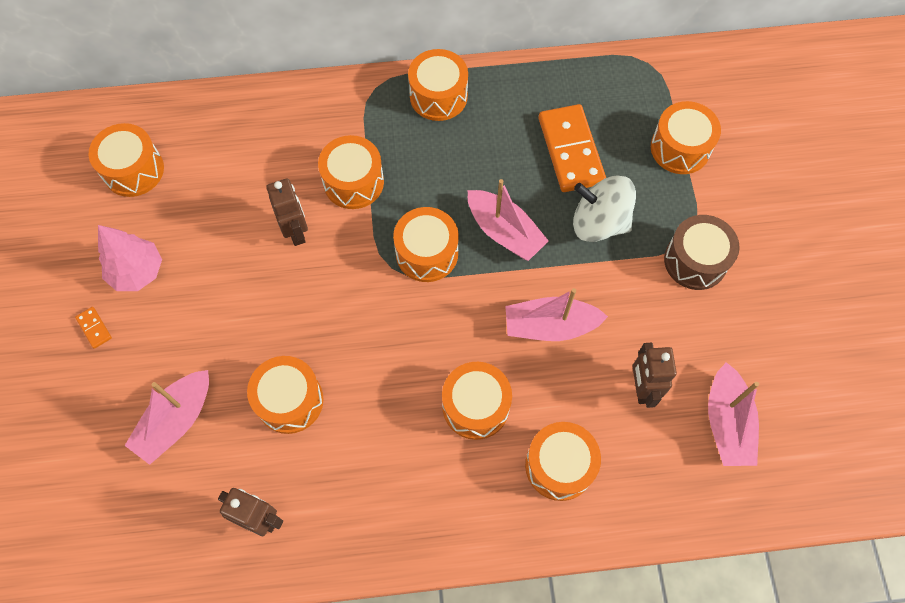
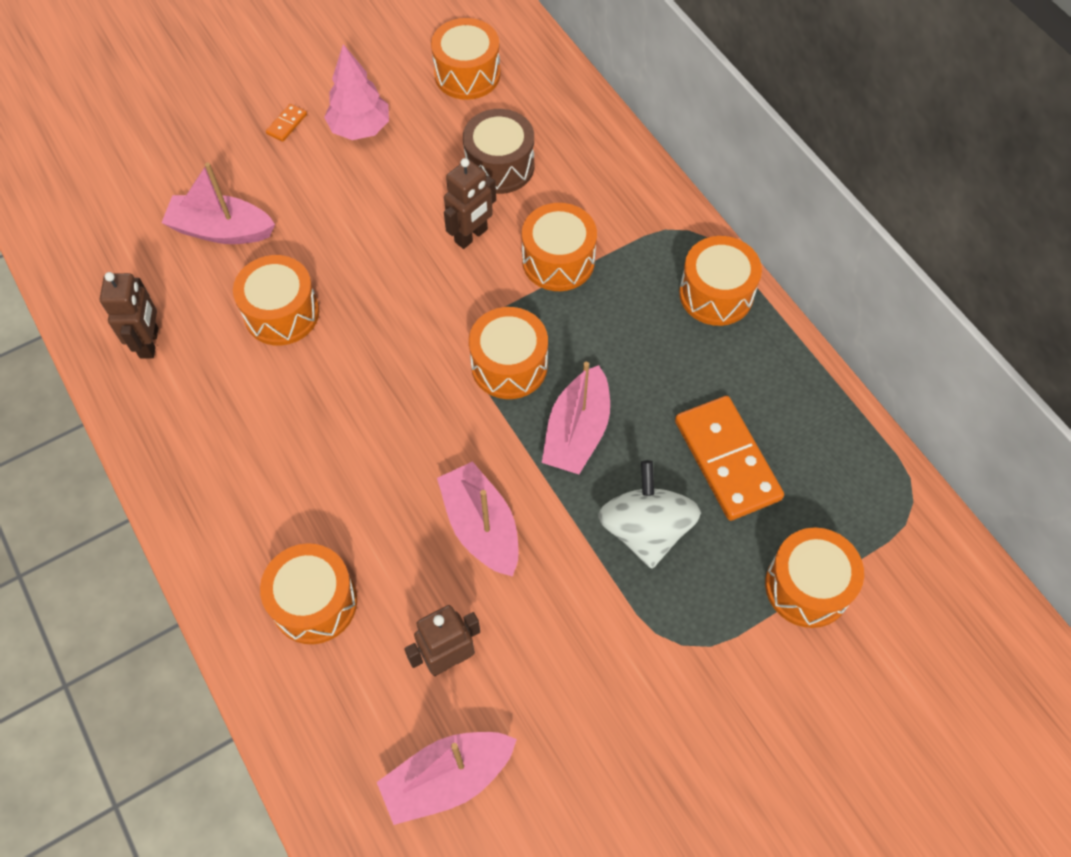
camera: 65 degrees right, 5 degrees down
(475, 406) = (349, 488): orange drum -> none
(570, 150) = (726, 460): orange domino -> orange domino turned 75 degrees counterclockwise
(695, 261) = (652, 663): brown drum -> brown drum (499, 166)

